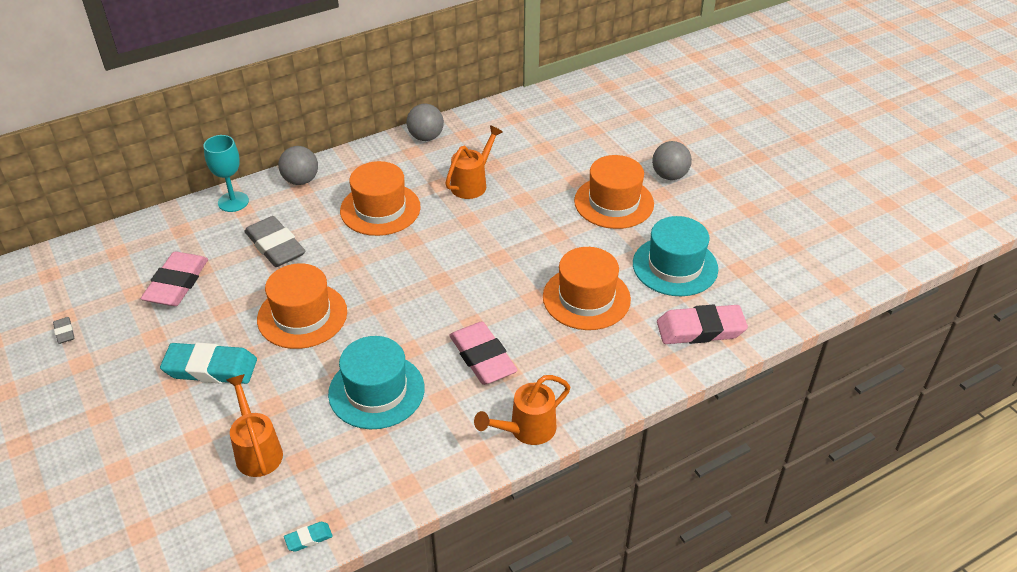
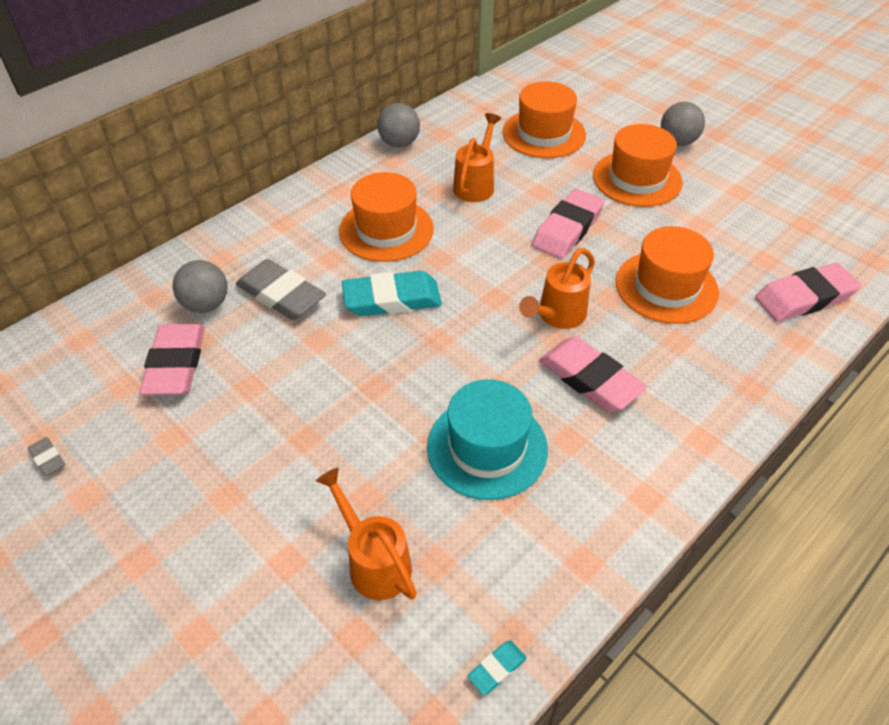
camera: 15 degrees left, 5 degrees up
(210, 368) = (265, 464): turquoise eraser -> turquoise eraser (392, 299)
(233, 202) = (206, 252): turquoise goblet -> none
(301, 180) = (278, 213): grey ball -> grey ball (206, 304)
(302, 315) = (352, 372): orange hat -> orange hat (544, 134)
(526, 430) = (686, 456): orange watering can -> orange watering can (557, 316)
(529, 235) = (567, 229): none -> pink eraser
(675, 266) = (738, 234): turquoise hat -> none

